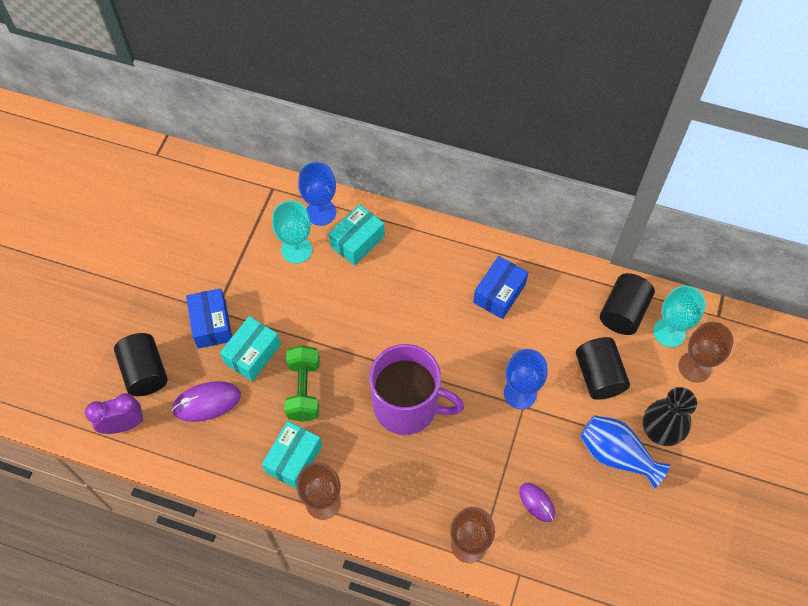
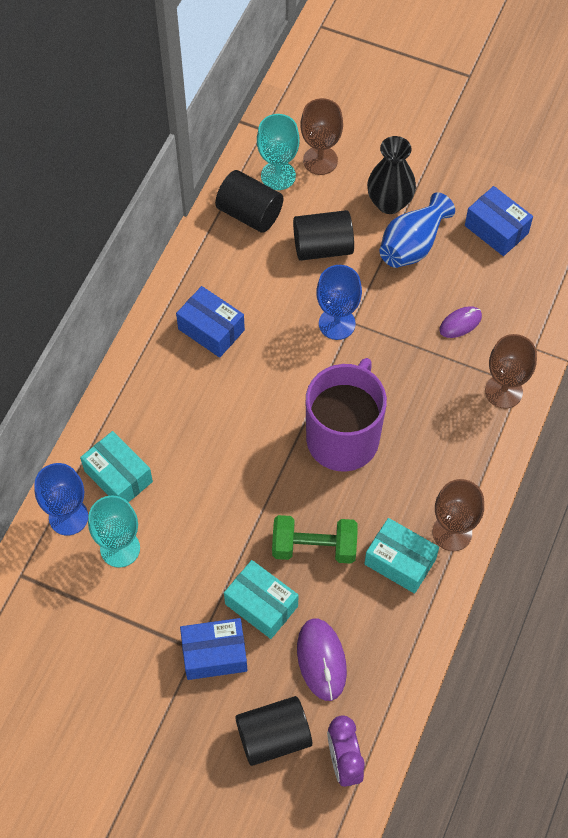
camera: 85 degrees left, 0 degrees up
(649, 534) = (496, 229): none -> blue box

